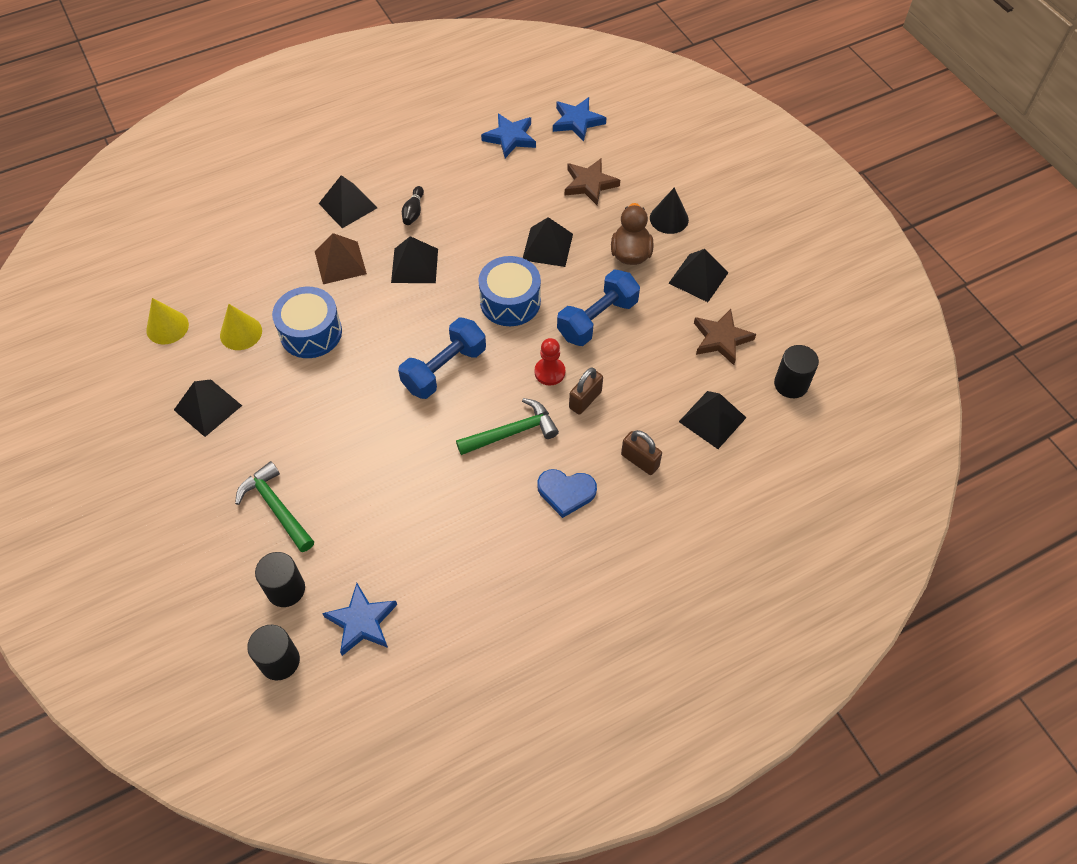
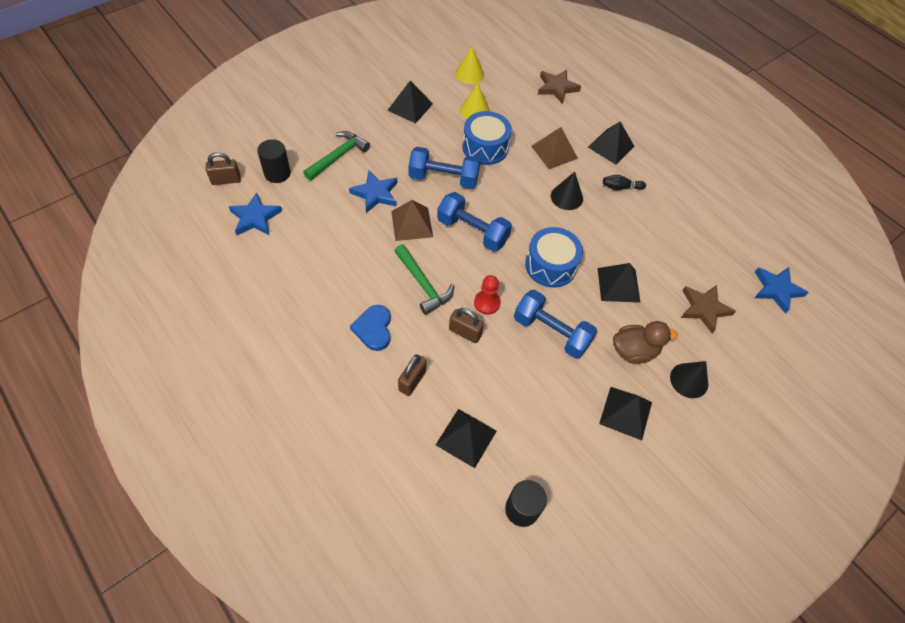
camera: 75 degrees right, 0 degrees up
(280, 661) = (226, 180): black cylinder -> brown padlock
(351, 387) = (443, 178): none -> blue dumbbell
(414, 265) = (566, 197): black pyramid -> black cone
(417, 432) = (412, 224): none -> brown pyramid
(510, 138) = (731, 241): blue star -> blue star (375, 194)
(721, 339) = (558, 439): brown star -> brown star (557, 88)

